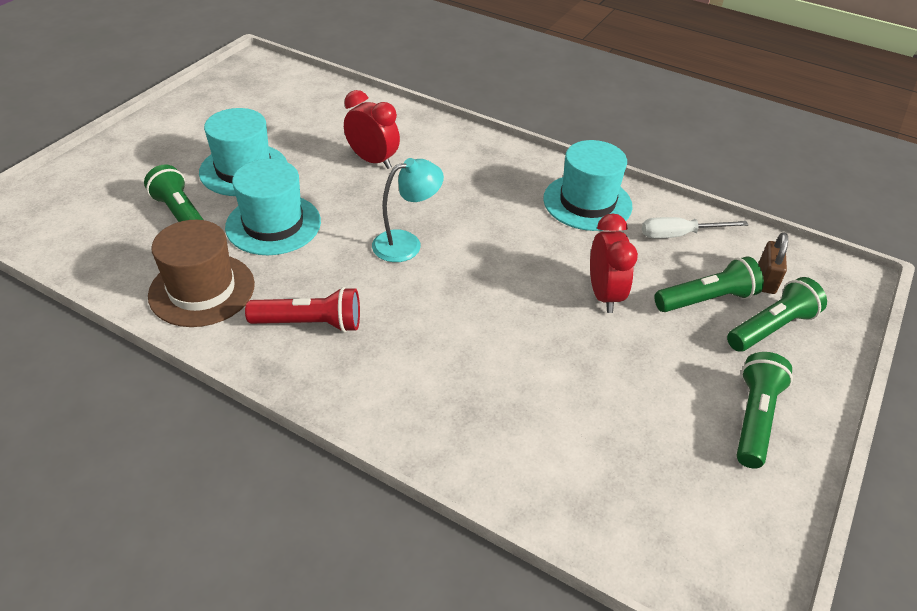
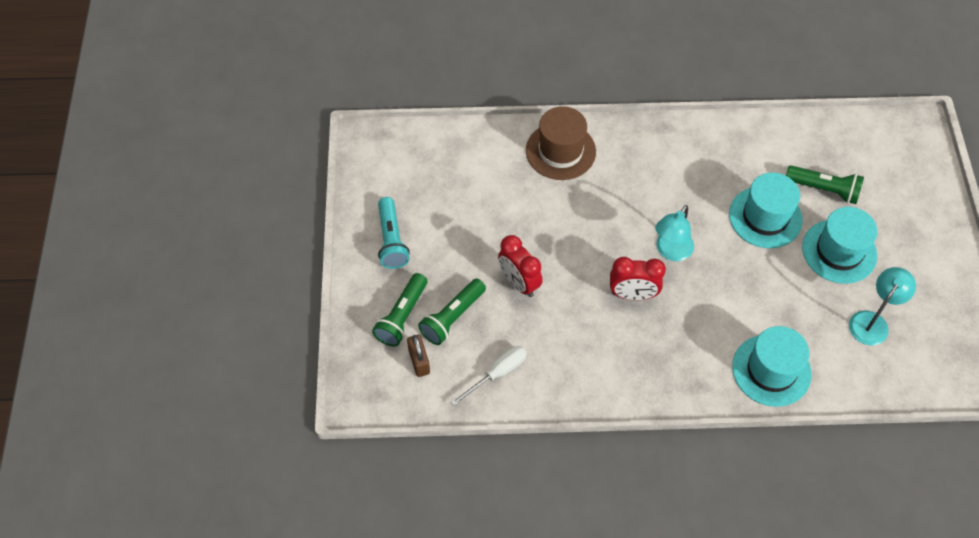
camera: 150 degrees right, 15 degrees up
(202, 290) = (748, 149): brown hat -> brown hat (560, 151)
(287, 121) = (872, 321): none -> turquoise lamp
(310, 323) = (669, 163): red flashlight -> none
(373, 160) = (767, 317): red clock -> red clock (632, 294)
(587, 202) = (582, 369): turquoise hat -> turquoise hat (771, 370)
(754, 418) = (391, 240): green flashlight -> turquoise flashlight

